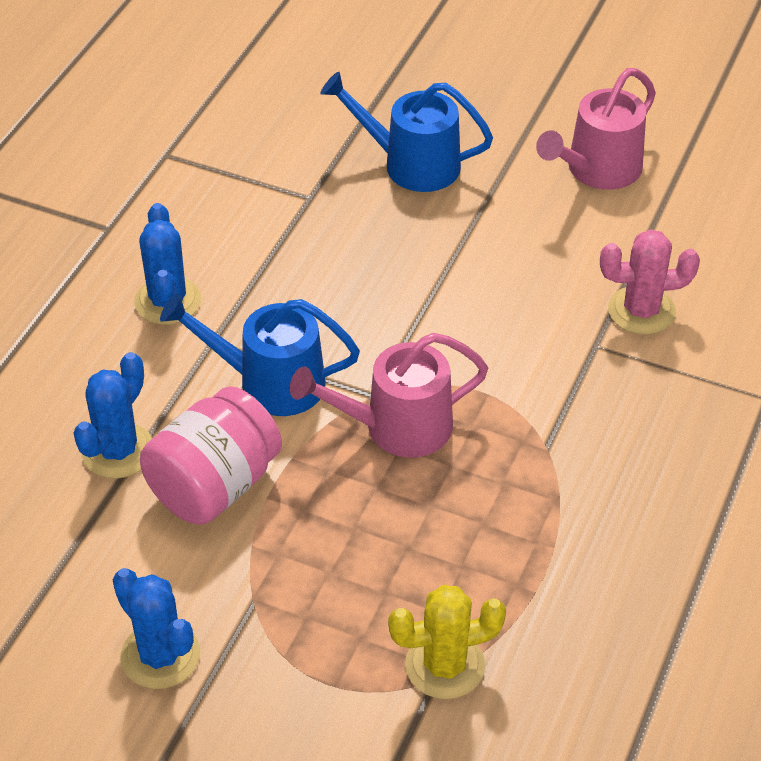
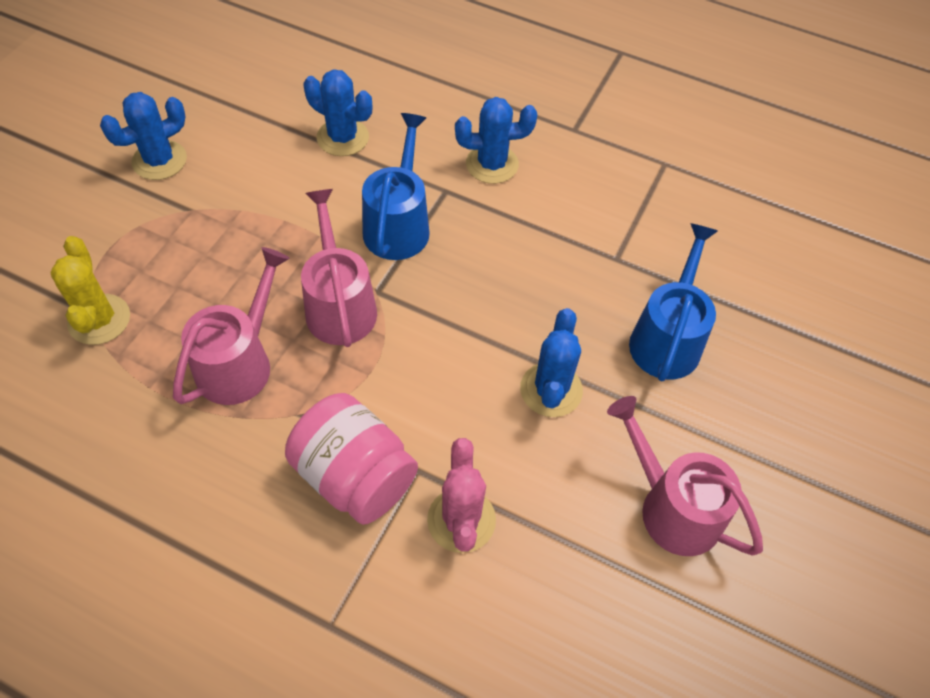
camera: 90 degrees right, 10 degrees up
(214, 485) = (300, 190): pink jar -> pink jar (355, 476)
(485, 249) = (551, 390): none -> blue cactus
(488, 510) = (240, 362): none -> pink watering can

